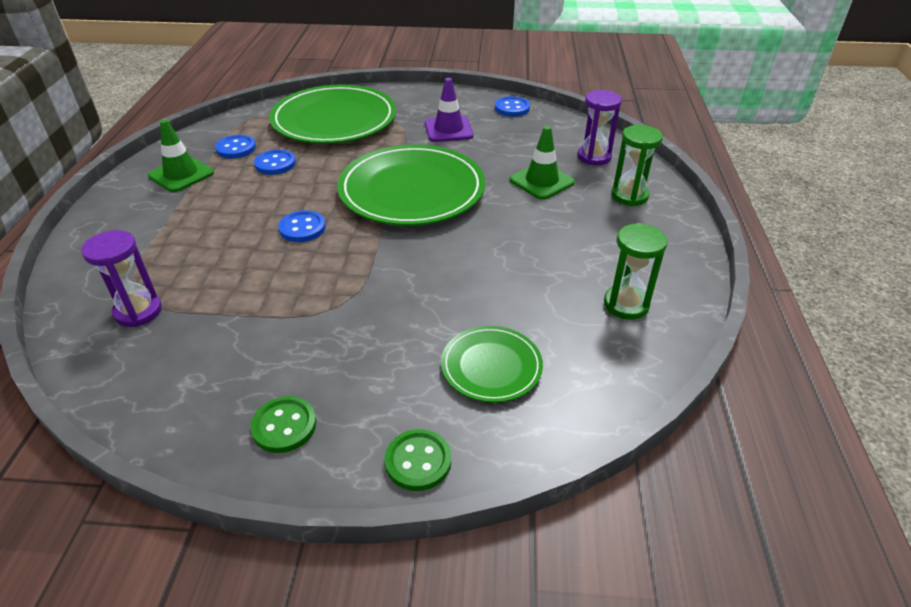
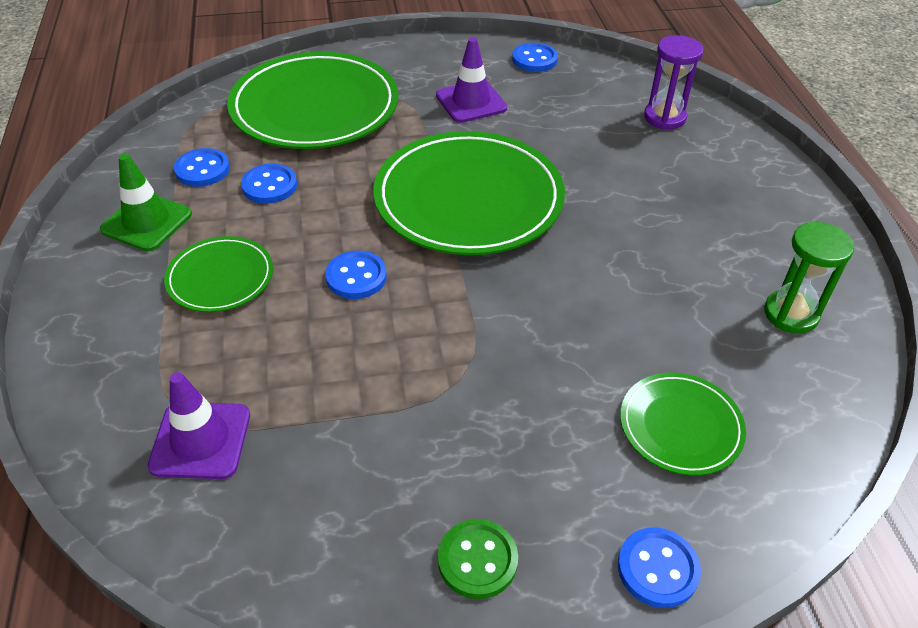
camera: 15 degrees left, 5 degrees up
(138, 311) = (200, 440): purple hourglass -> purple traffic cone
(209, 215) = (220, 278): none -> green plate
(418, 461) = (657, 569): green button -> blue button
(541, 181) = (619, 161): green traffic cone -> none
(629, 196) = (729, 166): green hourglass -> none

